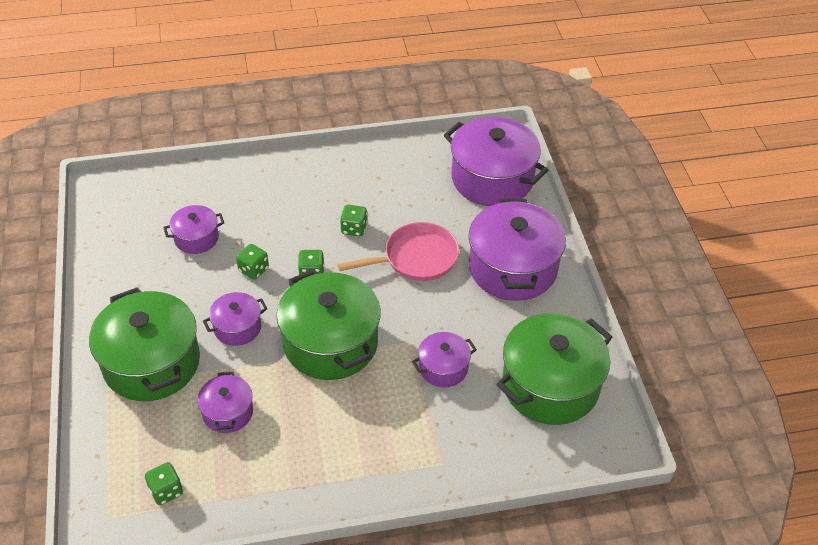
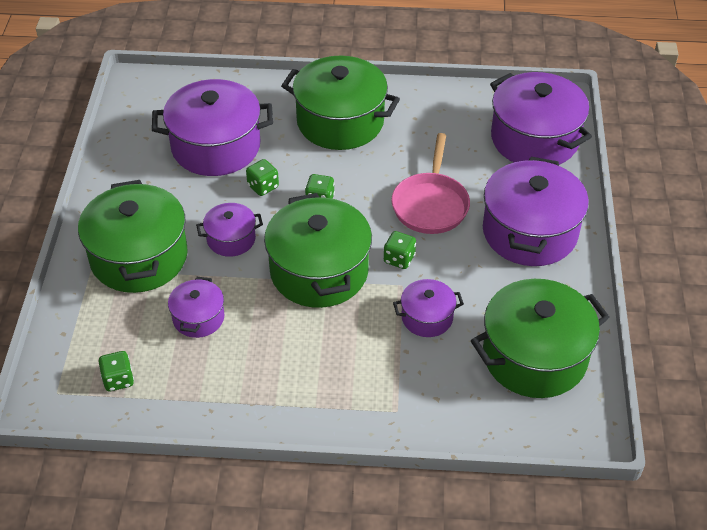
camera: 15 degrees right, 0 degrees up
(196, 238) = (216, 146): purple pot -> purple pot, size x1.97
(309, 193) = (340, 121): none -> green pot
(354, 229) = (375, 164): green dice -> green dice (399, 259)
(416, 258) = (430, 204): pink pan -> pink pan turned 105 degrees clockwise

